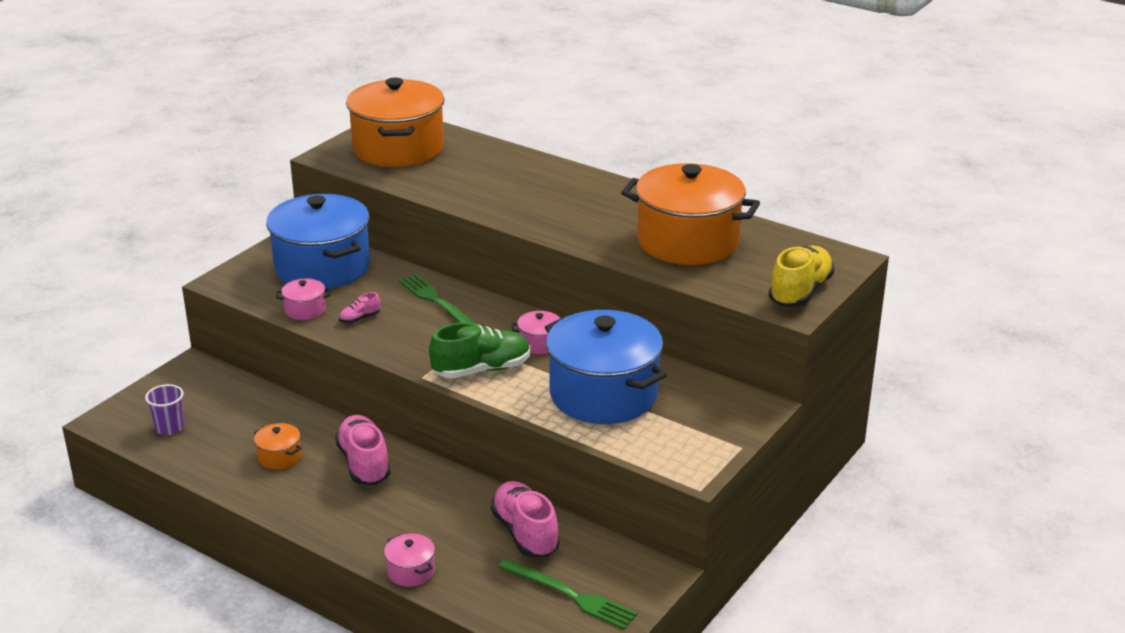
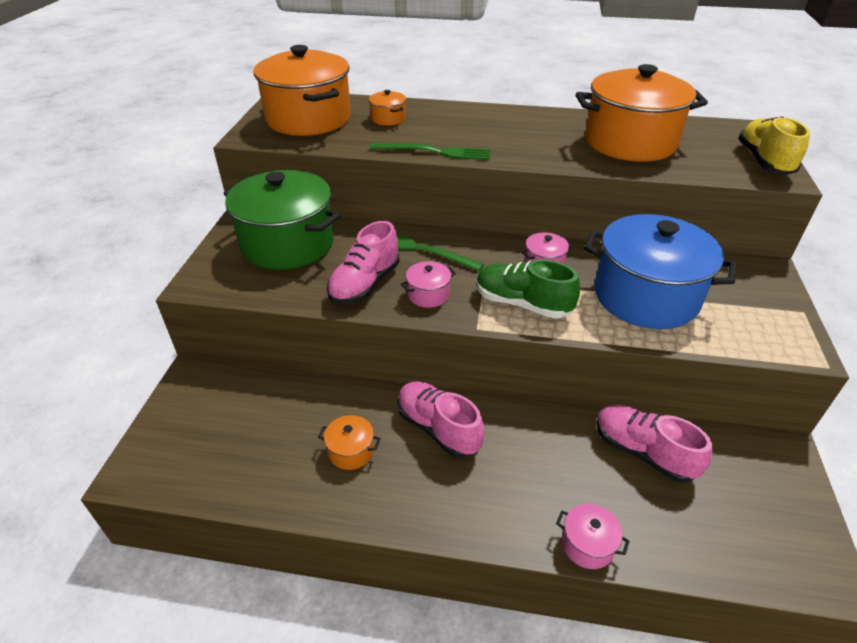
camera: 25 degrees left, 10 degrees up
(169, 428) = (210, 457): purple cup -> none
(305, 310) = (305, 290): pink pot -> pink pot (428, 295)
(322, 267) = (287, 244): blue pot -> green pot
(360, 318) = (365, 284): pink shoe -> pink shoe, size x2.18
(474, 164) = (388, 119): none -> orange pot
(482, 369) = (522, 304): green shoe -> green shoe turned 105 degrees counterclockwise
(570, 595) = (746, 509): green fork -> green fork (435, 152)

